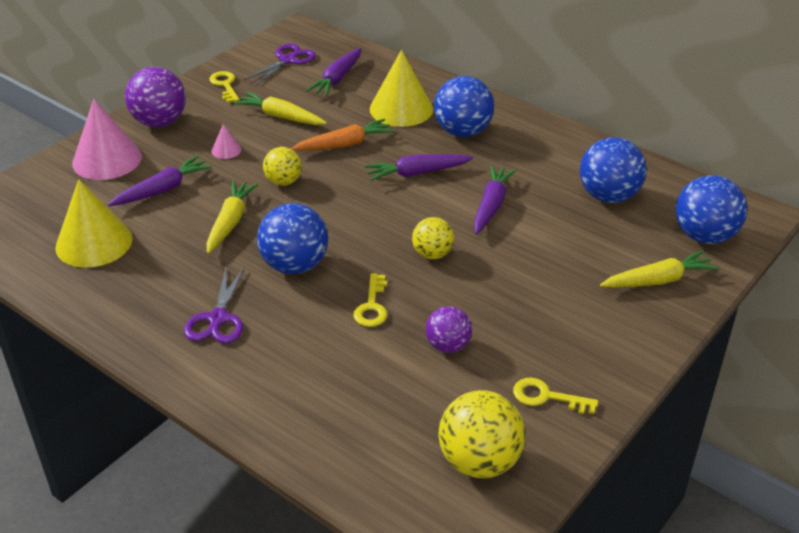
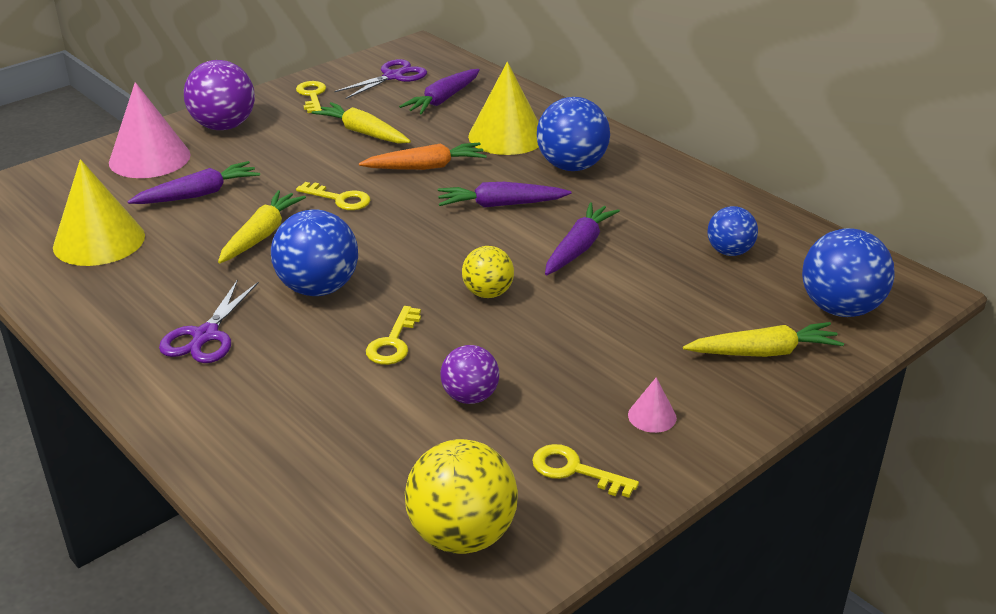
camera: 10 degrees right, 5 degrees down
(226, 150) = (287, 161): pink cone -> pink cone (652, 416)
(283, 181) = (339, 199): yellow ball -> yellow key
(608, 196) = (729, 251): blue ball -> blue ball, size x0.61

